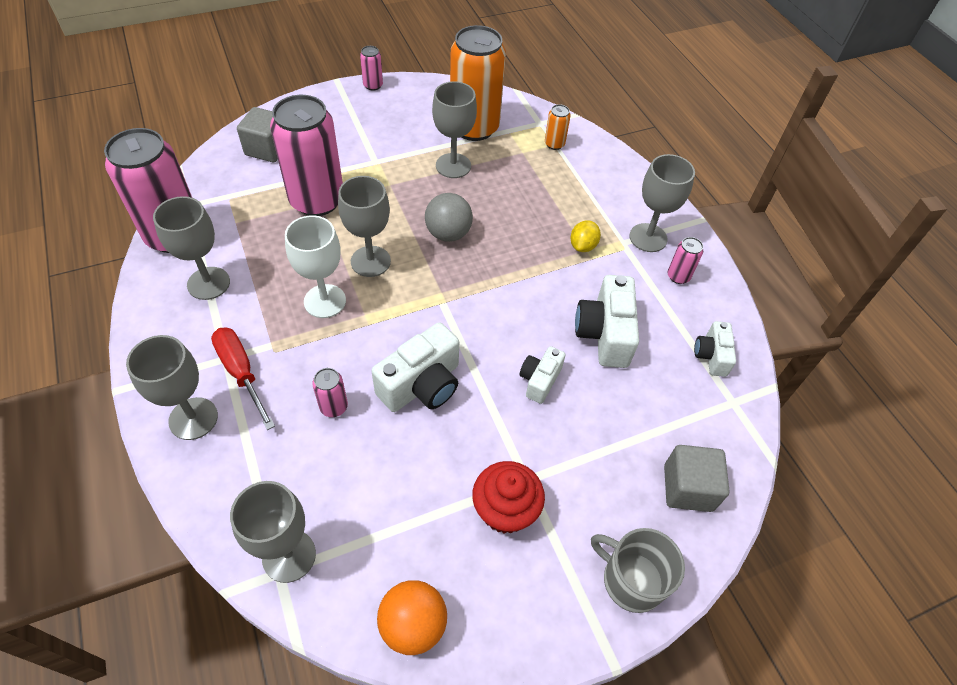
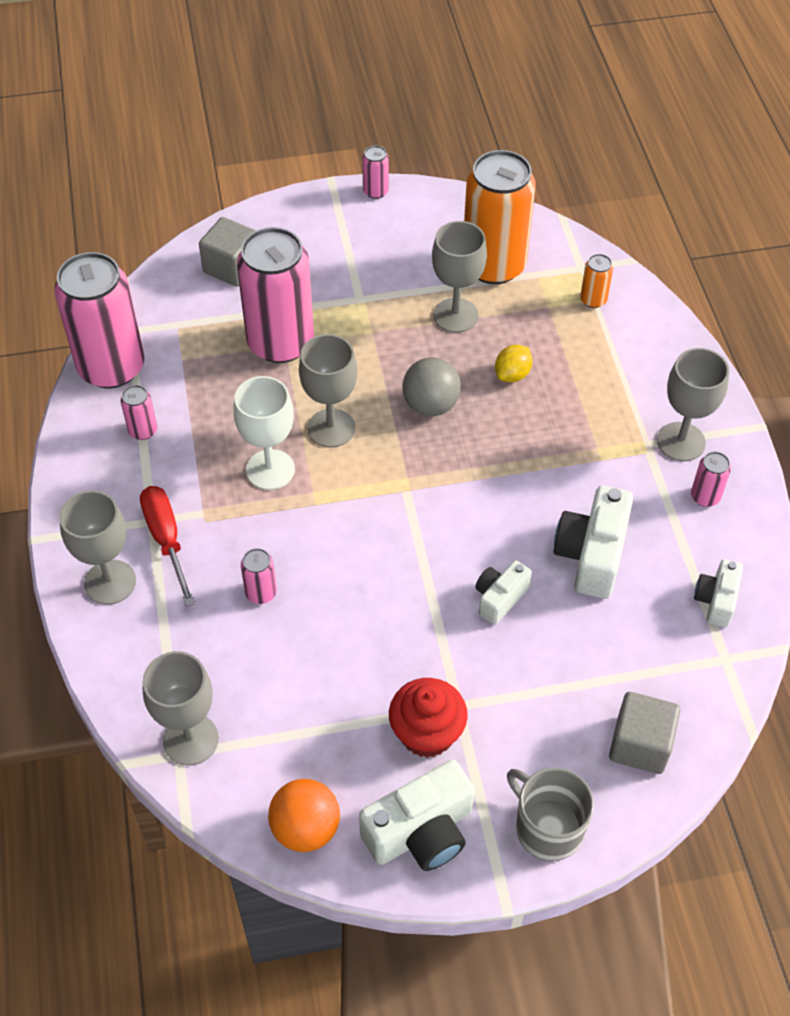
camera: 15 degrees right, 0 degrees up
(208, 283) = (143, 430): grey goblet -> pink can
(422, 385) = (363, 583): white camera -> white camera (421, 832)
(583, 246) = (594, 442): yellow lemon -> yellow lemon (512, 374)

